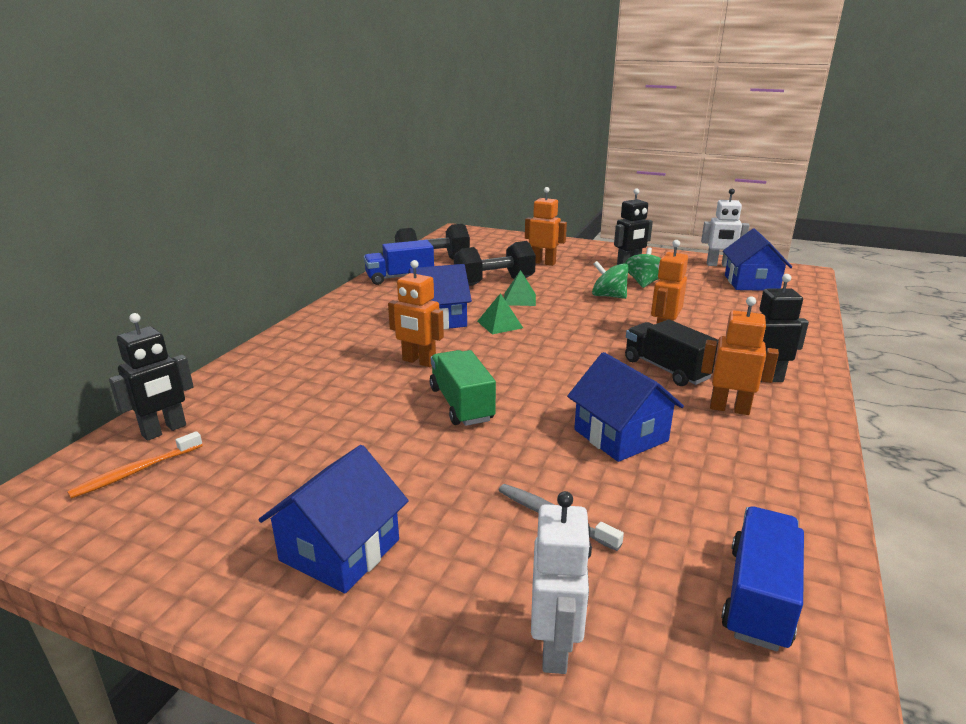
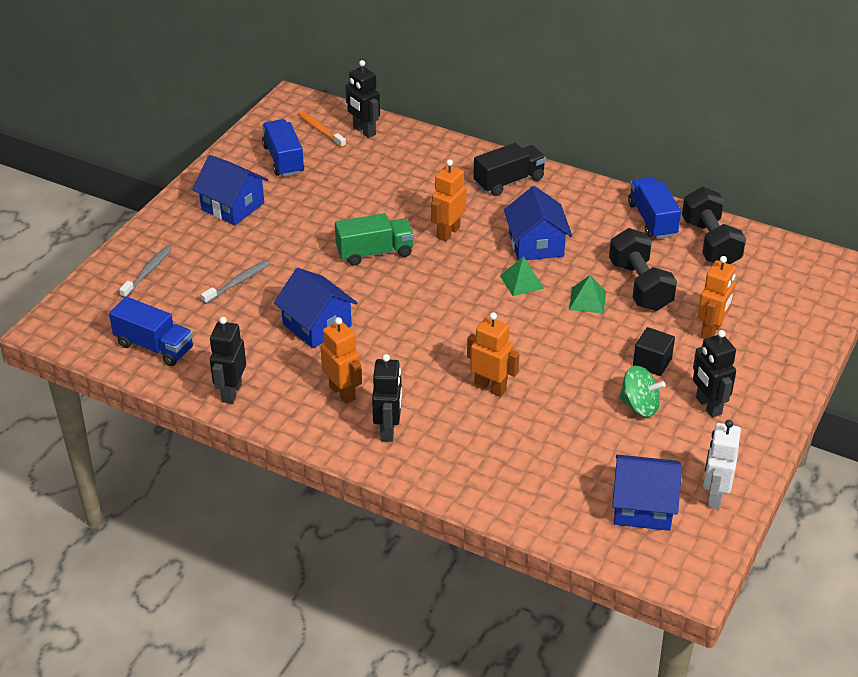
camera: 95 degrees right, 15 degrees up
(209, 503) = (283, 160): none -> blue truck
(555, 648) = (147, 272): white robot -> grey toothbrush
(590, 279) = (652, 362): none -> black cube
(608, 296) = (596, 368): green spinning top -> none
(620, 435) = (317, 325): blue house -> blue house turned 75 degrees clockwise
(666, 369) = (415, 373): black truck -> black truck (509, 181)
(729, 408) = (342, 393): orange robot -> orange robot turned 60 degrees counterclockwise
(796, 493) = (231, 392): none -> black robot

